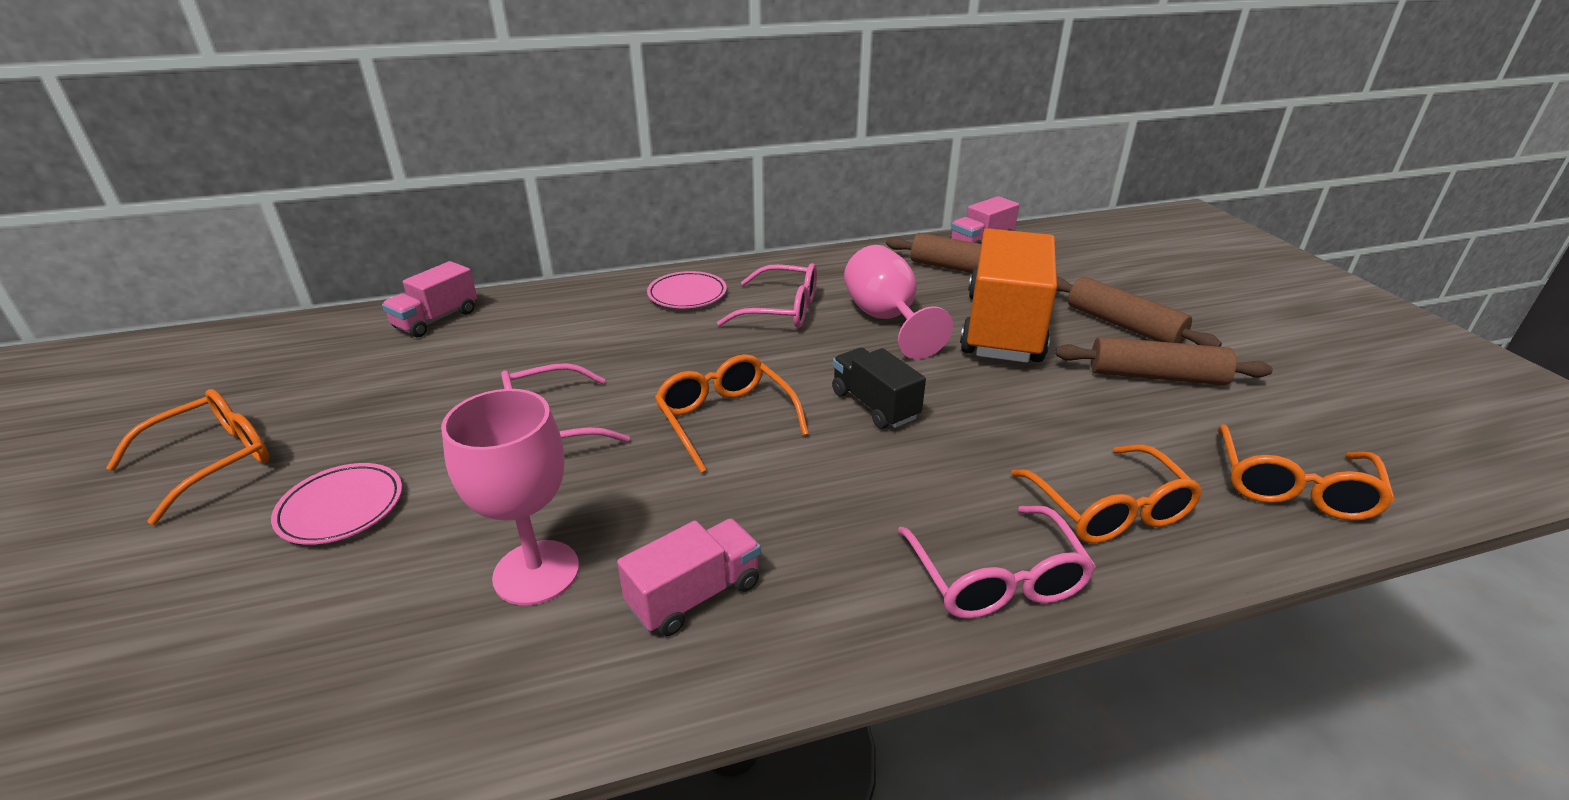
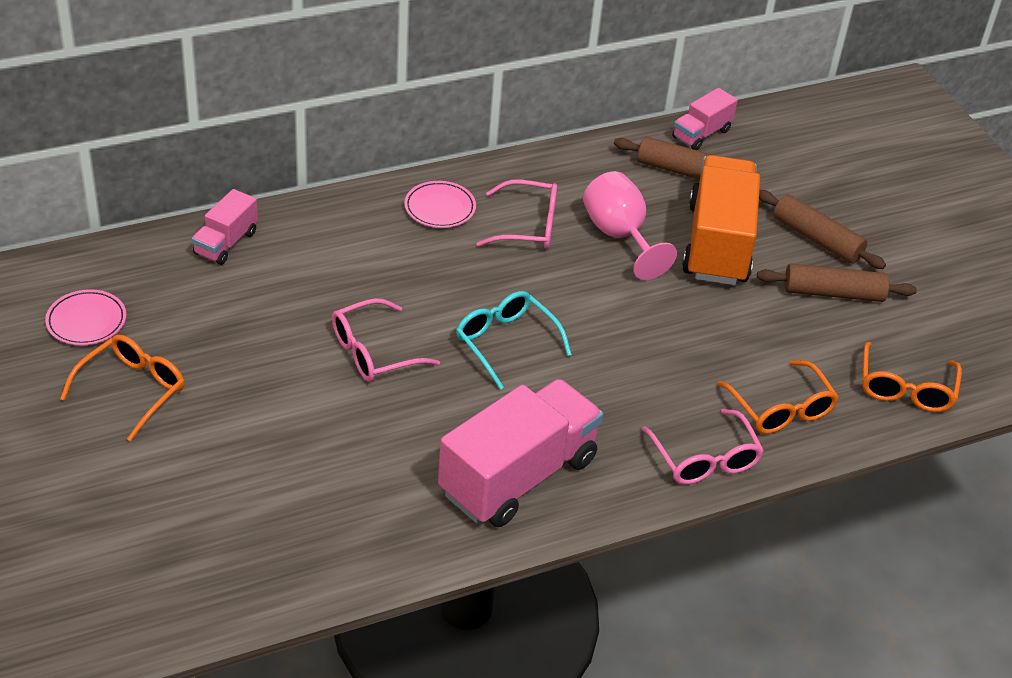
camera: 10 degrees left, 10 degrees up
(341, 508) = (254, 424): pink plate -> pink plate (86, 321)
(536, 572) = (411, 465): pink goblet -> none
(694, 595) = (518, 476): pink truck -> pink truck, size x2.00
(725, 419) = (505, 342): orange glasses -> turquoise glasses
(874, 405) = (617, 326): black truck -> none

